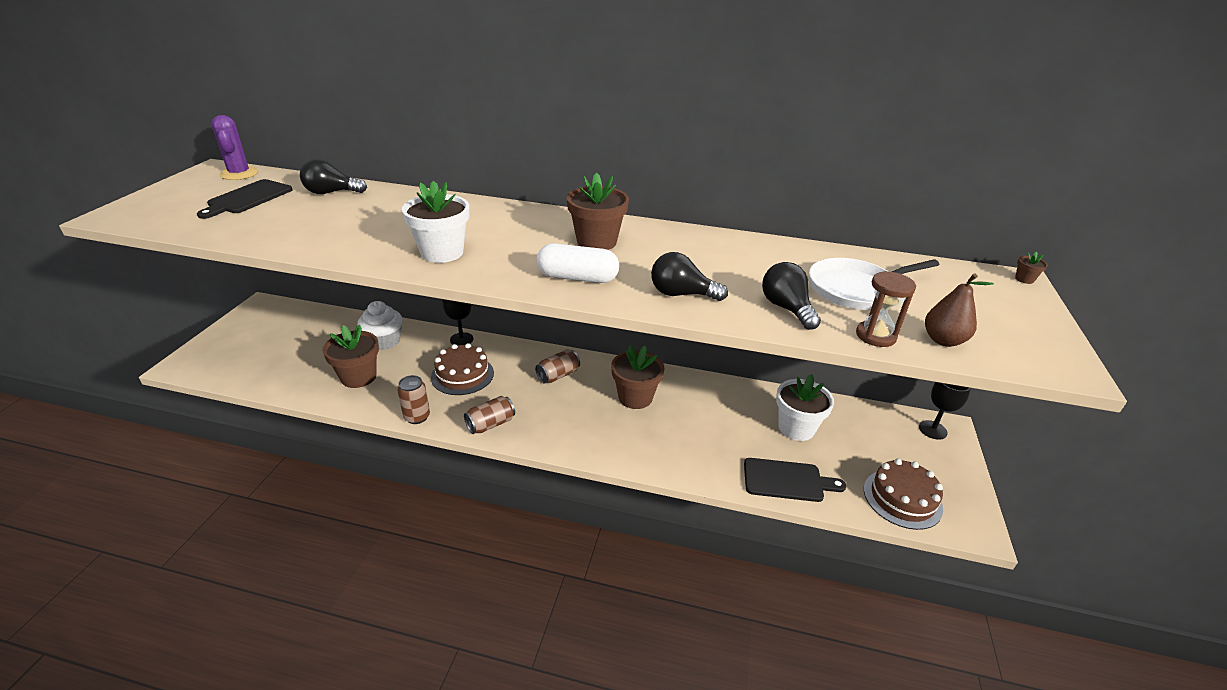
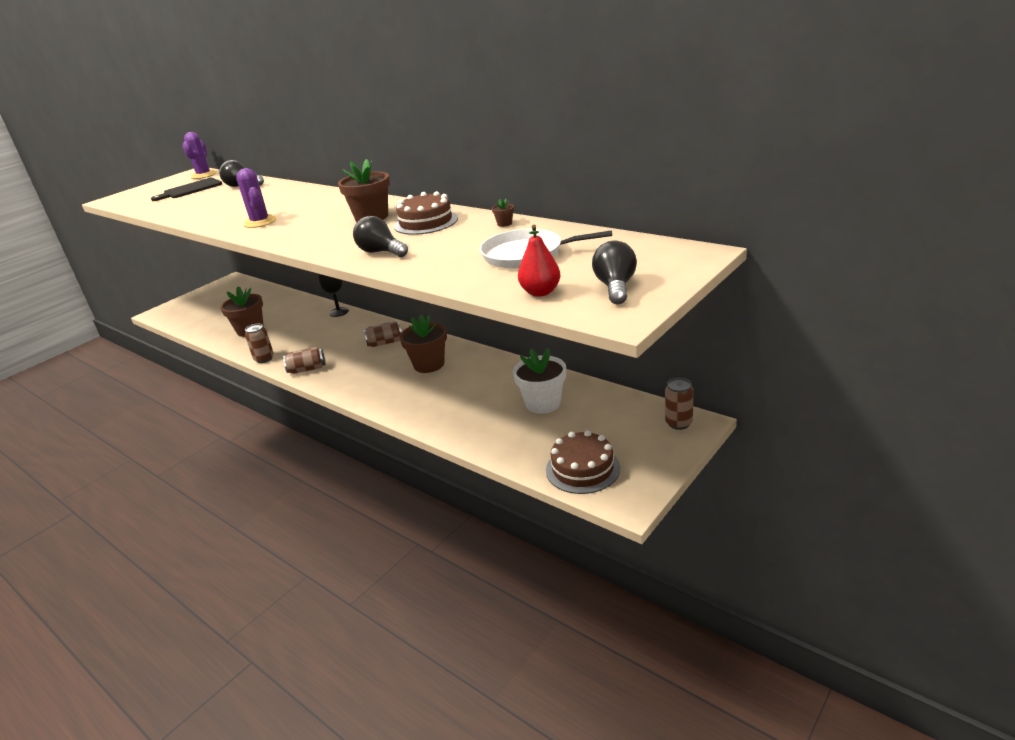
camera: 30 degrees right, 5 degrees down
(384, 341) = (286, 309): white cupcake -> none
(442, 252) = (260, 222): white flower pot -> purple cactus
(462, 375) = (317, 335): brown cake -> brown cake (426, 222)
(577, 278) = (324, 239): white capsule -> none
(786, 308) = (446, 264): black light bulb -> black light bulb (615, 287)
(787, 480) = (492, 439): black cutting board -> none
(875, 336) = (487, 286): brown hourglass -> none
(932, 430) = (679, 423): black goblet -> brown can
(943, 340) = (540, 292): brown pear -> red pear
(1024, 279) = (709, 253): brown flower pot -> brown flower pot (504, 224)

